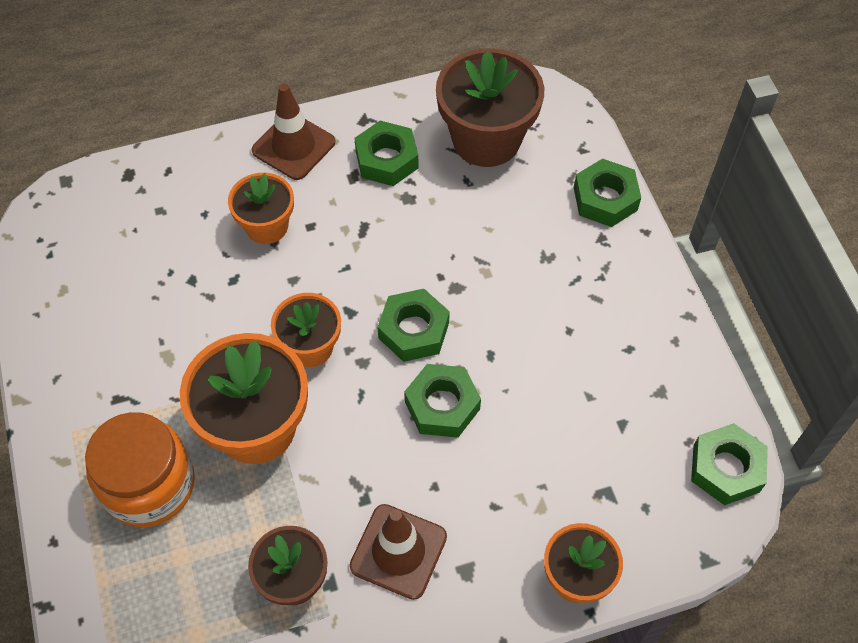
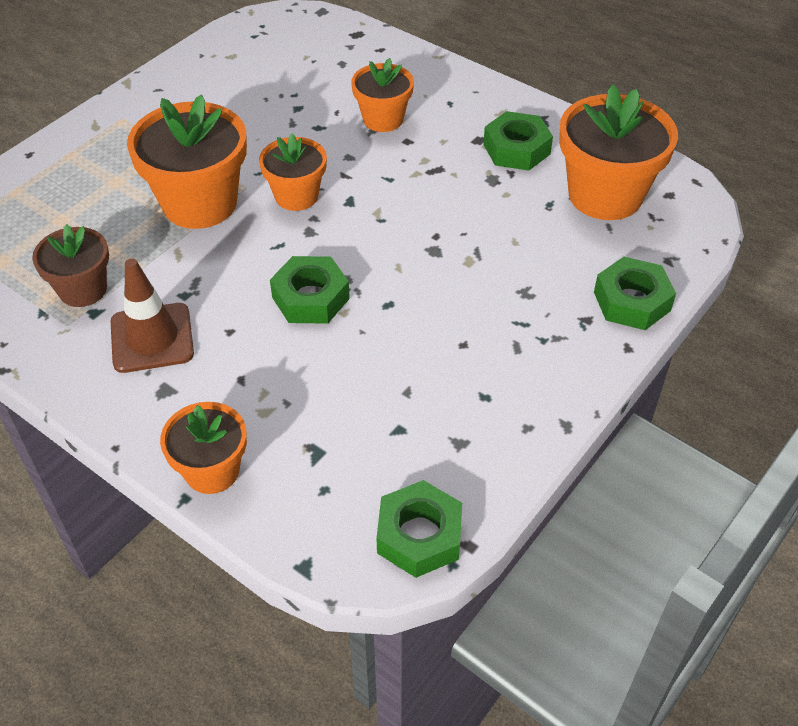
camera: 55 degrees right, 10 degrees down
(149, 484) = (107, 174): orange jar -> none
(293, 146) = (471, 95): brown traffic cone -> none
(413, 330) = (367, 245): green nut -> none
(486, 139) = (605, 195): brown flower pot -> orange flower pot

